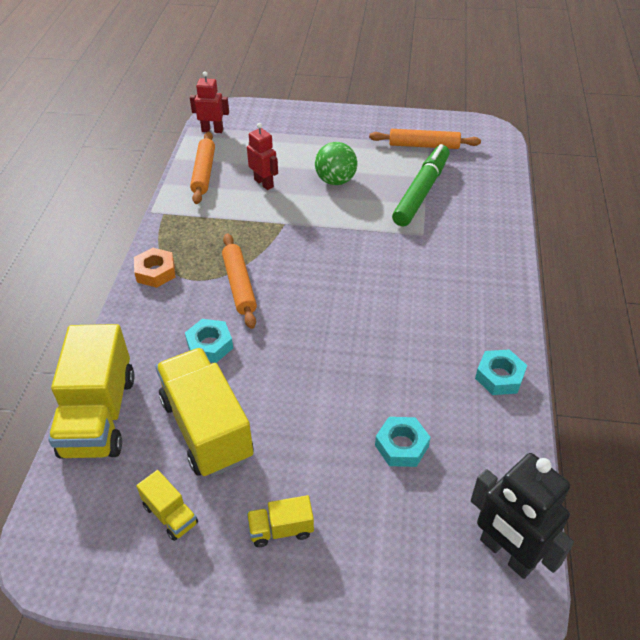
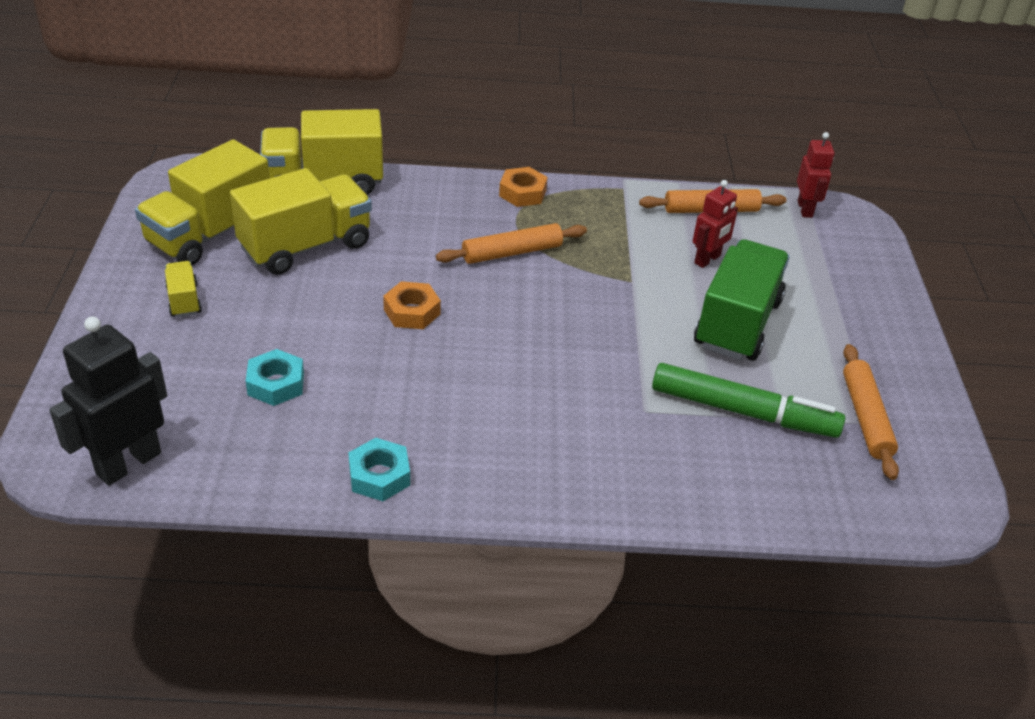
camera: 80 degrees right, 5 degrees down
(170, 514) = (210, 234): yellow truck -> yellow truck, size x2.18
(210, 345) = (417, 239): turquoise nut -> none
(311, 352) = (412, 312): none -> orange nut
(335, 181) = (737, 323): green ball -> green truck

